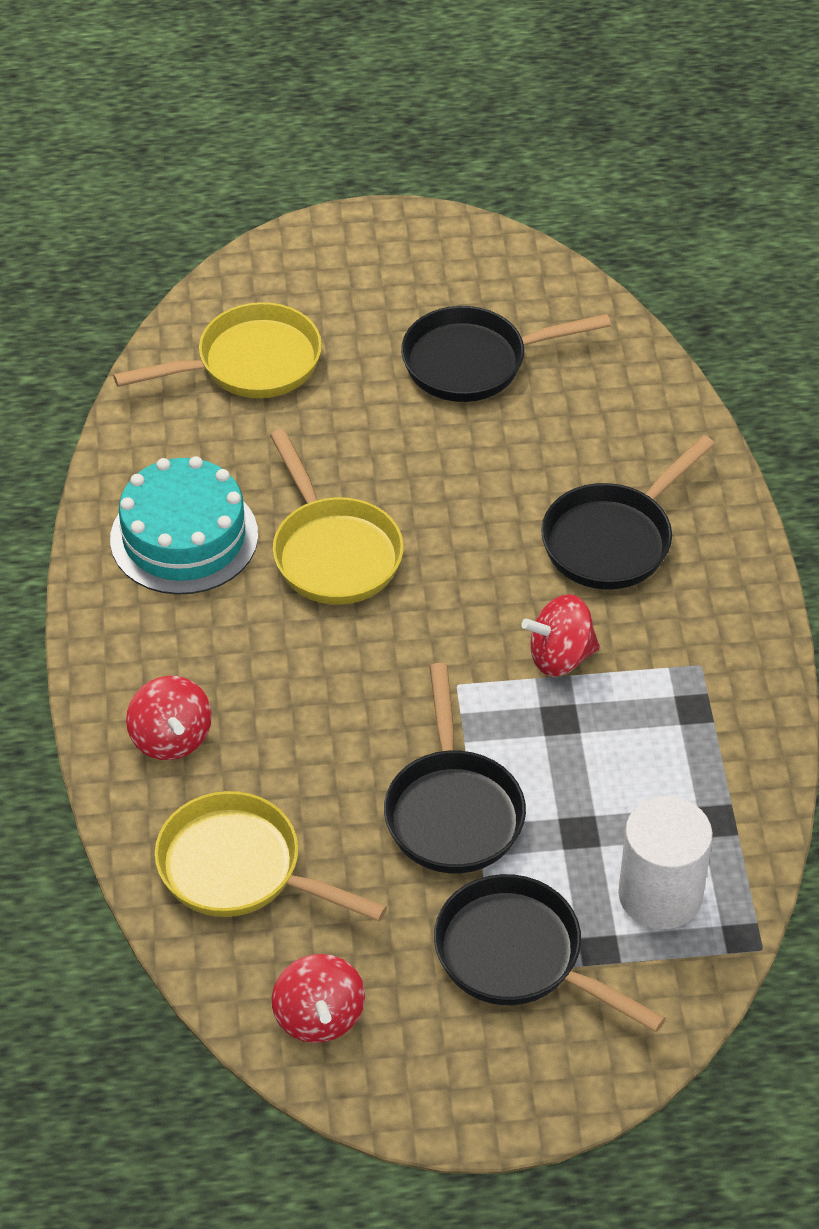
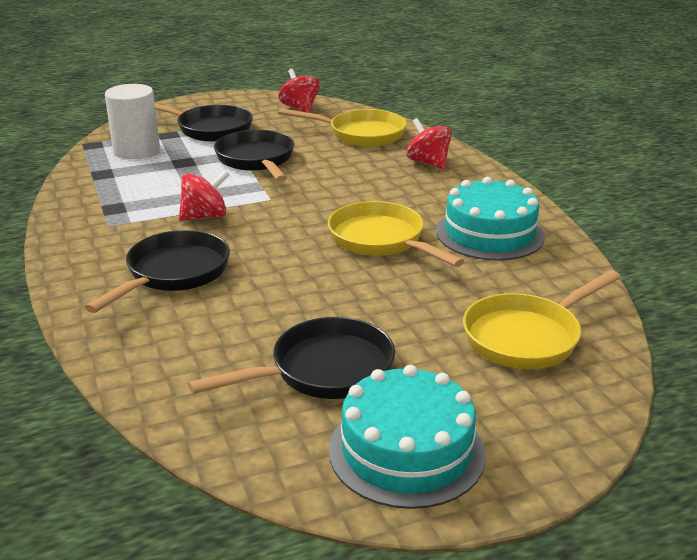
camera: 165 degrees right, 20 degrees down
(429, 269) = (406, 451): none -> turquoise cake

